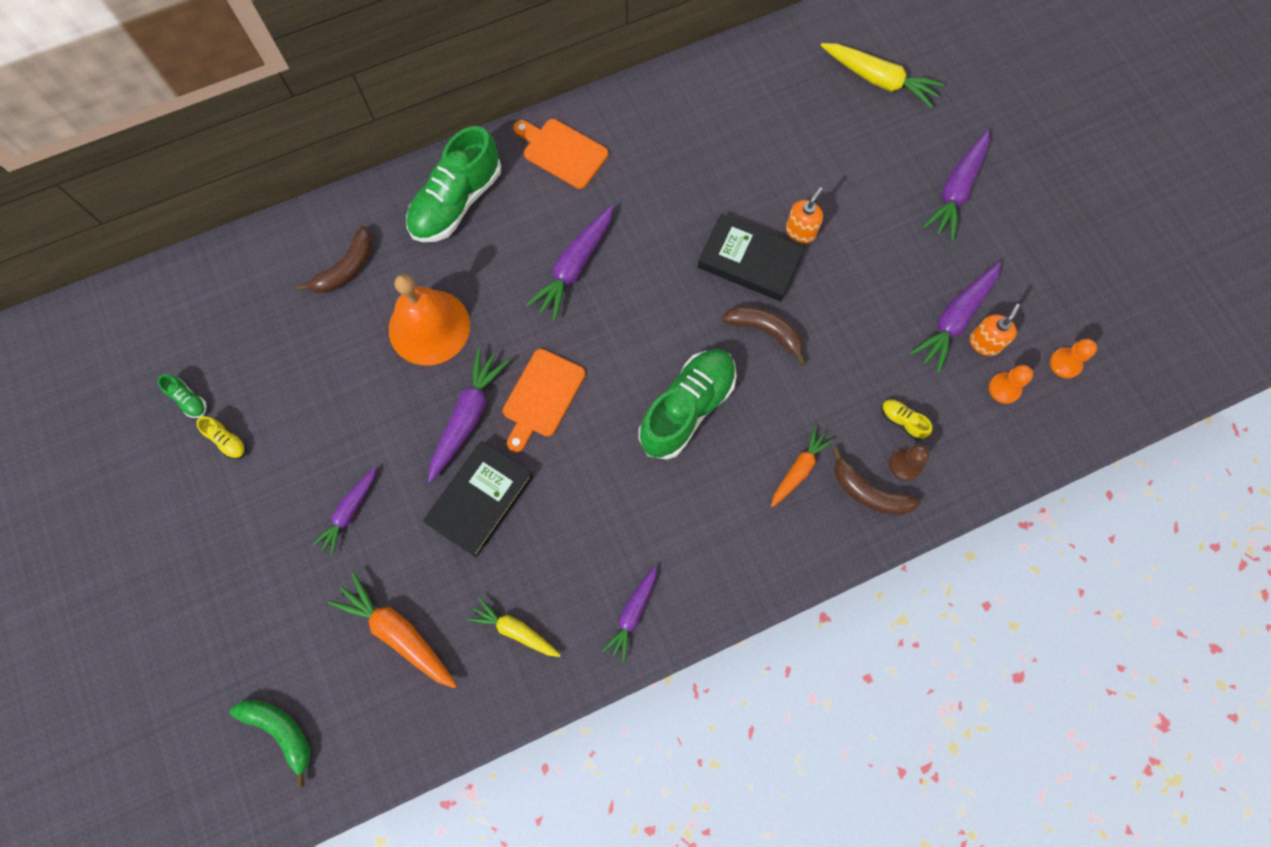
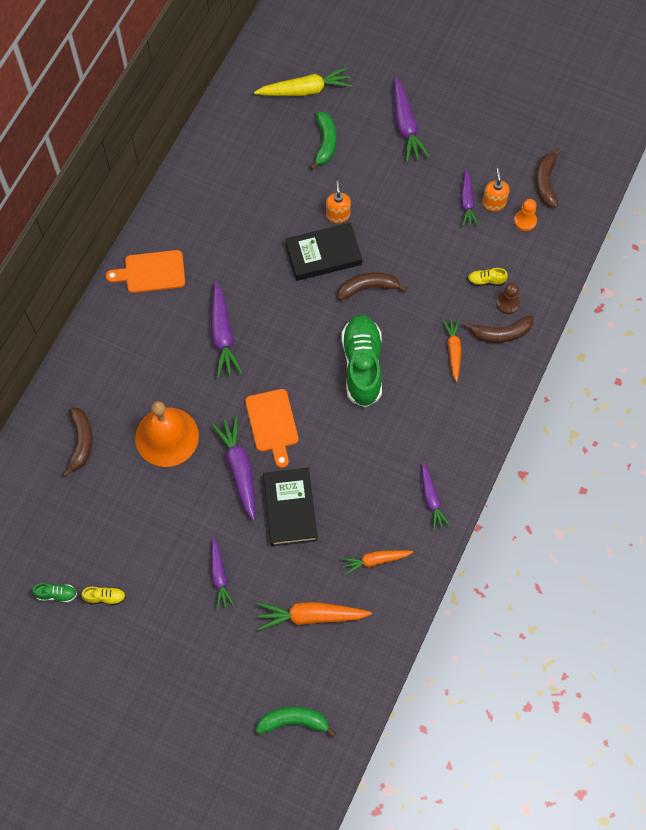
camera: 40 degrees left, 5 degrees down
(456, 202) = (113, 351): green shoe -> none
(515, 630) = (375, 561): yellow carrot -> orange carrot
(853, 148) = (325, 143): none -> green banana
(954, 320) = (467, 202): purple carrot -> purple carrot, size x0.65
(1065, 363) = (545, 182): orange pawn -> brown banana

